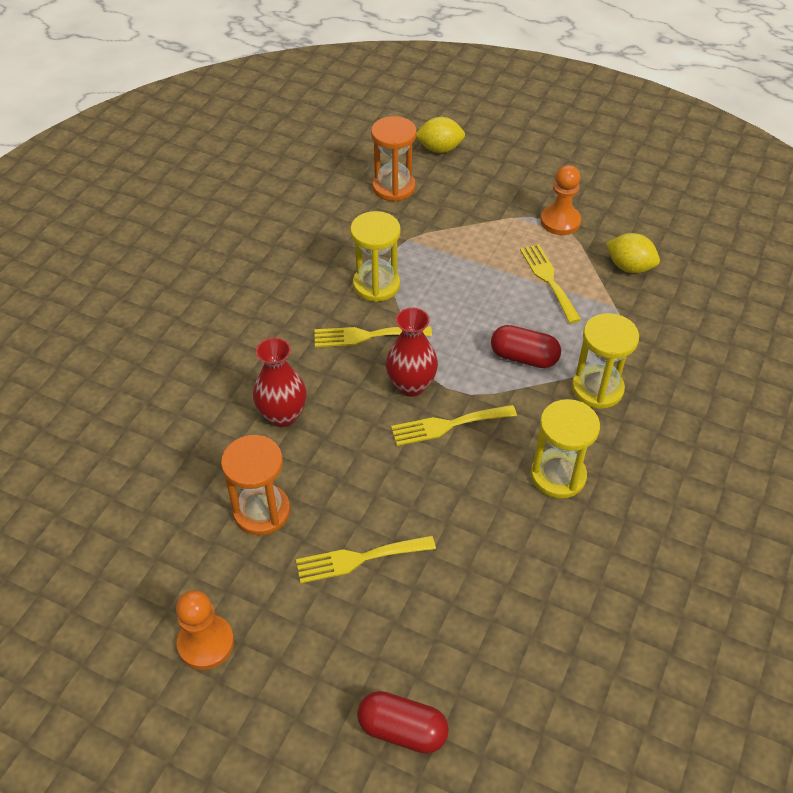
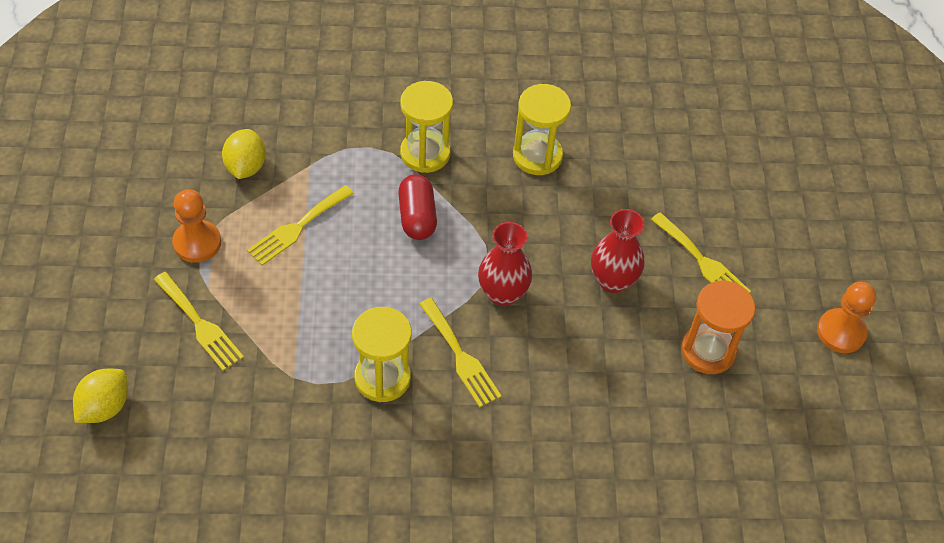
camera: 120 degrees left, 5 degrees up
(282, 415) = (600, 384): red vase -> red vase (612, 280)
(393, 187) = (204, 428): orange hourglass -> none
(402, 730) = (808, 184): red capsule -> none
(439, 149) = (104, 407): yellow lemon -> yellow lemon turned 60 degrees clockwise
(448, 425) = (531, 248): yellow fork -> yellow fork (200, 324)

